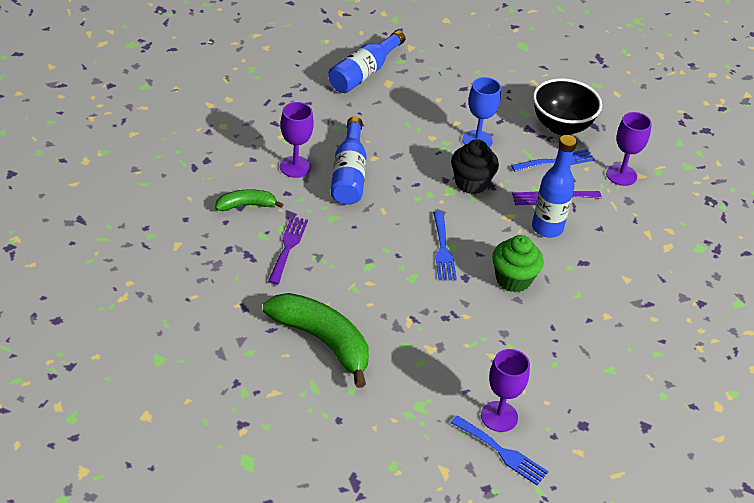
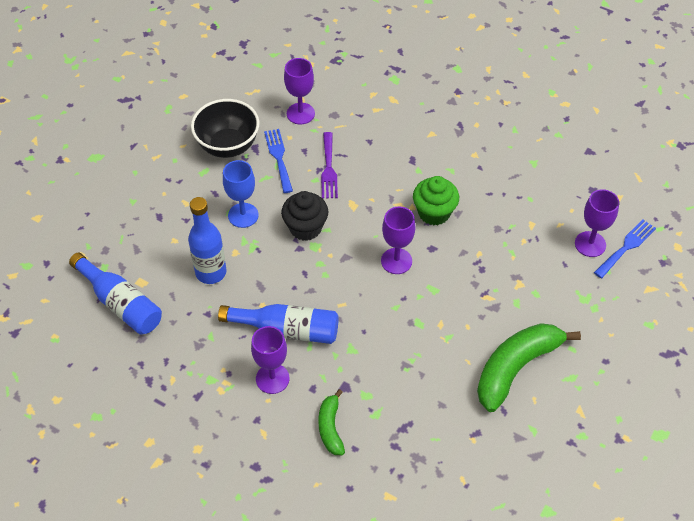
camera: 80 degrees left, 10 degrees up
(288, 247) = (392, 391): purple fork -> none
(443, 249) = (396, 261): blue fork -> purple goblet
(547, 228) = (369, 178): blue bottle -> blue bottle (211, 272)

